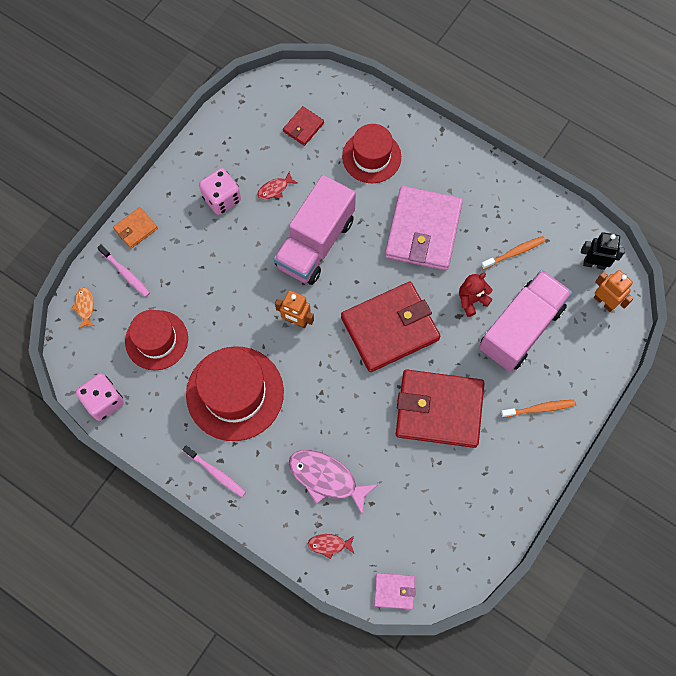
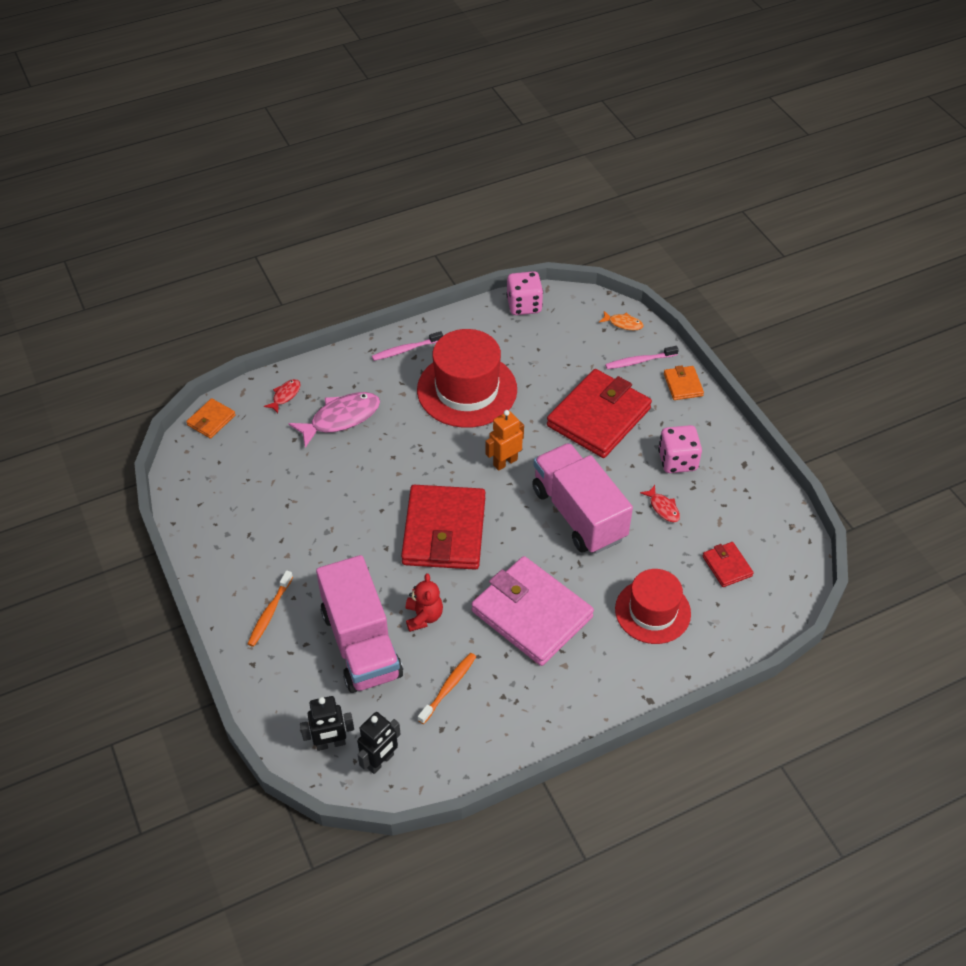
camera: 120 degrees right, 20 degrees down
(156, 340) = (557, 358): red hat -> none
(275, 189) = (663, 508): red fish -> red fish turned 150 degrees clockwise
(394, 591) = (211, 420): pink wallet -> orange wallet
(439, 409) = (335, 529): red wallet -> red wallet (599, 417)
(514, 252) = (449, 687): orange toothbrush -> orange toothbrush turned 150 degrees counterclockwise
(604, 302) = (330, 743): orange robot -> black robot

